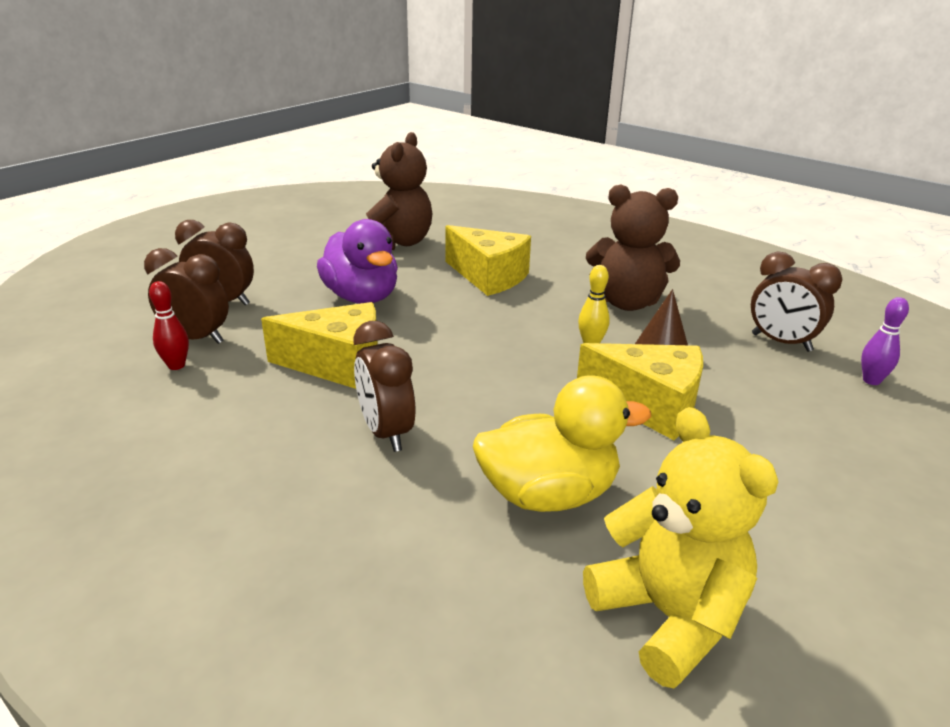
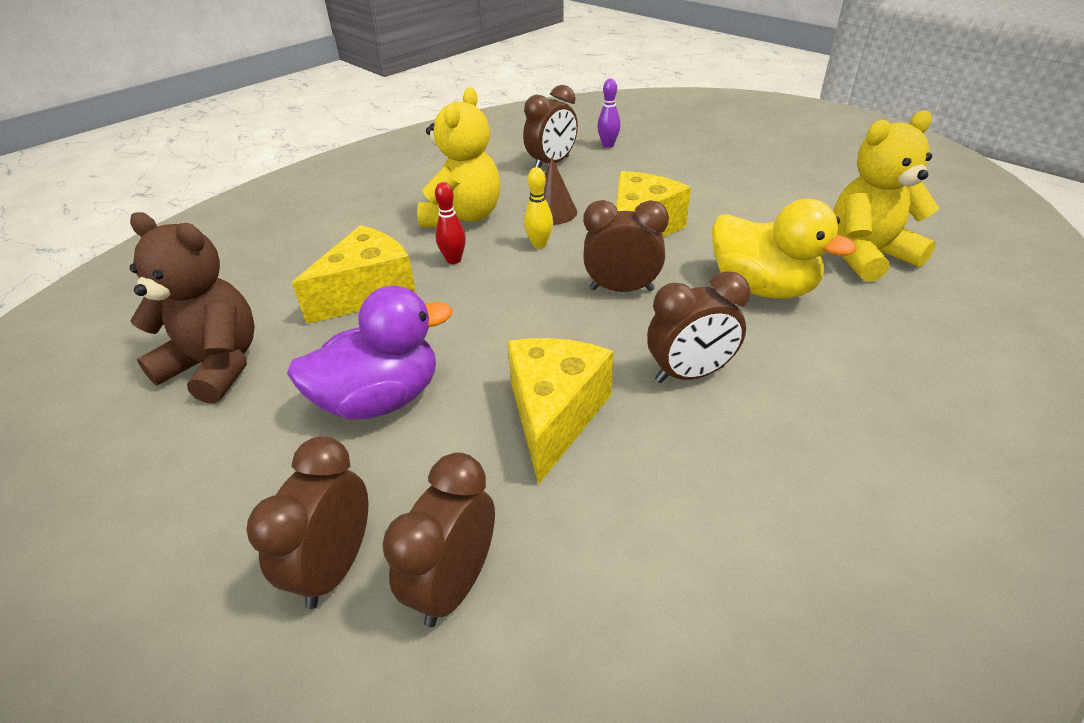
camera: 80 degrees left, 10 degrees up
(176, 365) = (536, 596): red bowling pin -> red bowling pin (454, 260)
(521, 394) = (621, 289): none -> brown clock
(548, 494) = (762, 287): yellow duck -> yellow duck turned 135 degrees clockwise
(627, 302) = (463, 217): brown teddy bear -> yellow teddy bear

